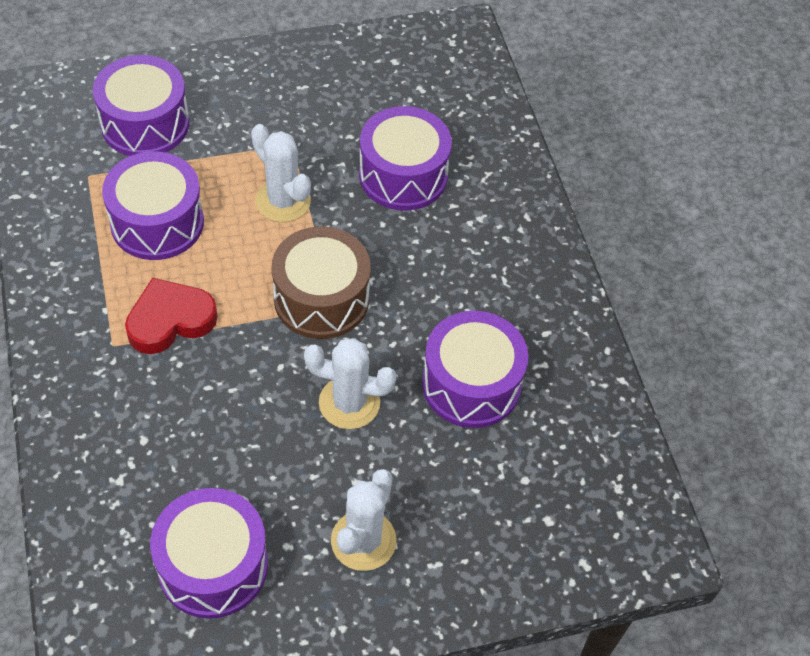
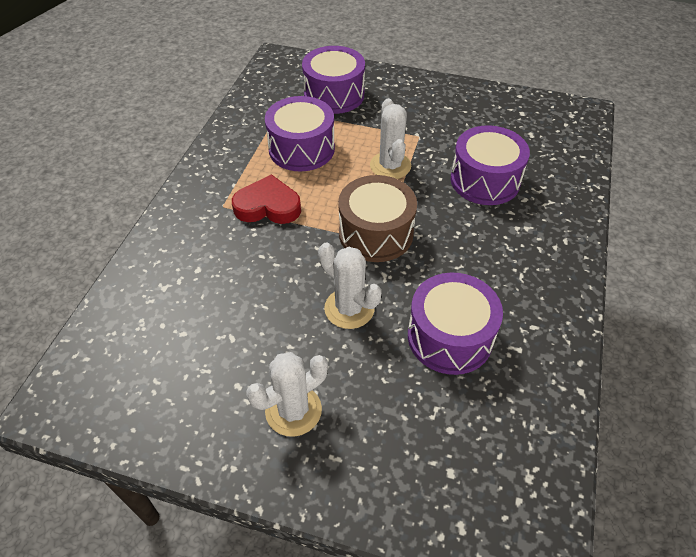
camera: 35 degrees right, 5 degrees down
(213, 565) = (178, 372): purple drum -> none

